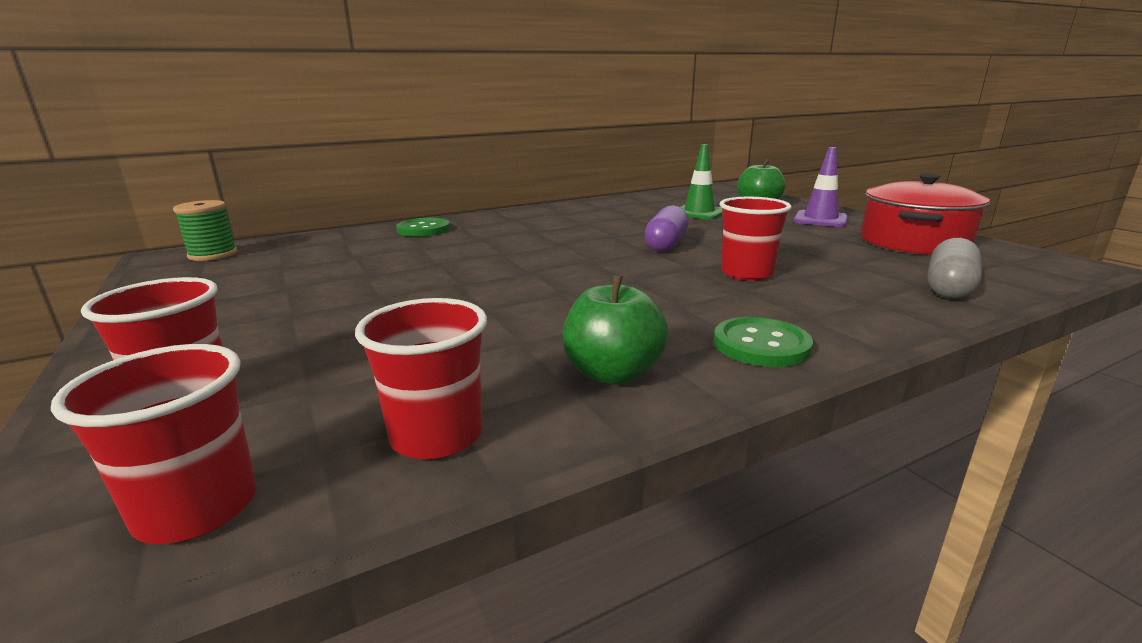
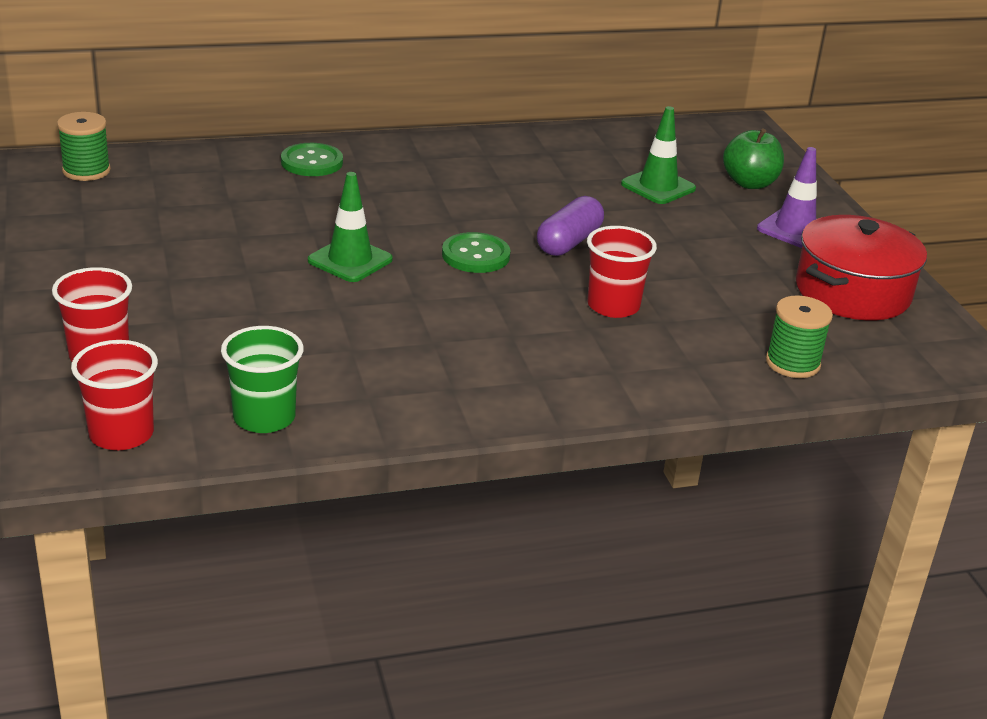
camera: 10 degrees right, 10 degrees up
(437, 436) = (264, 418): red cup -> green cup
(483, 276) = (350, 260): none -> green traffic cone
(612, 373) = (407, 394): green apple -> none
(761, 345) = (544, 392): green button -> green button (475, 255)
(949, 287) = (792, 363): grey capsule -> green spool

